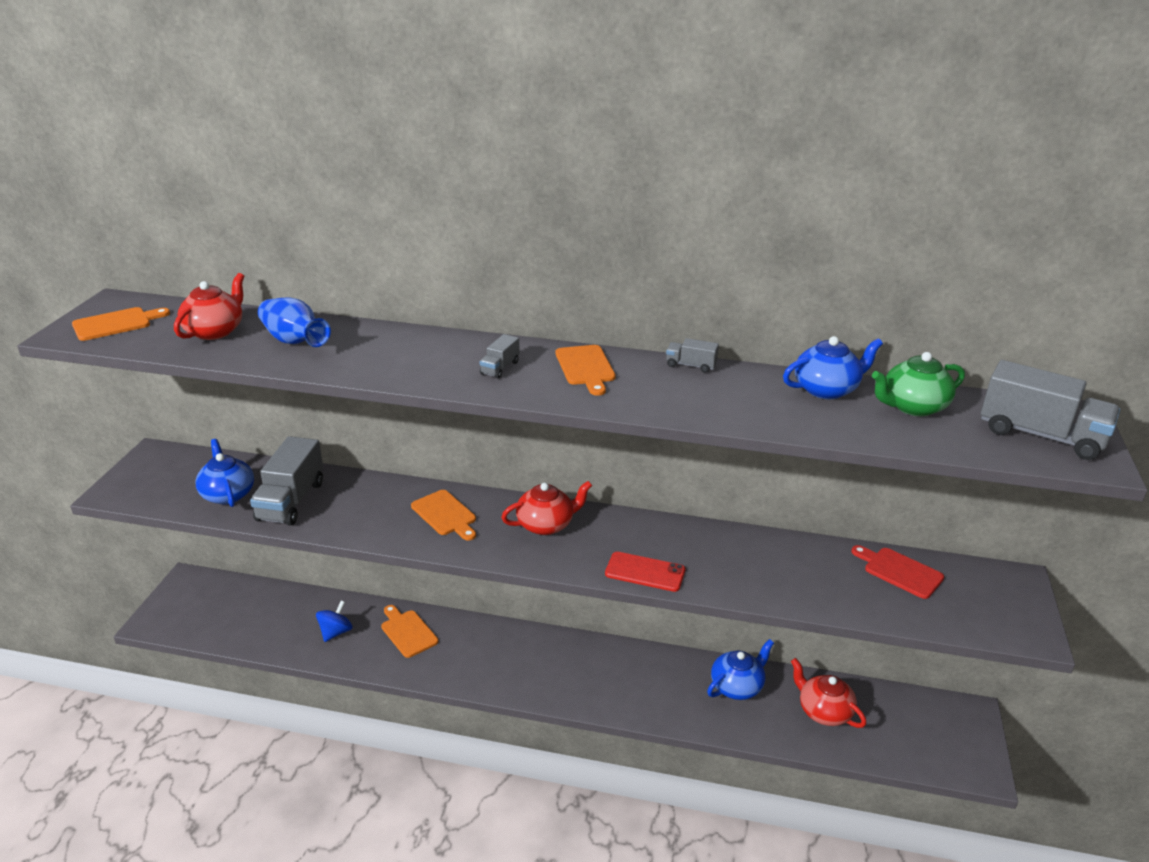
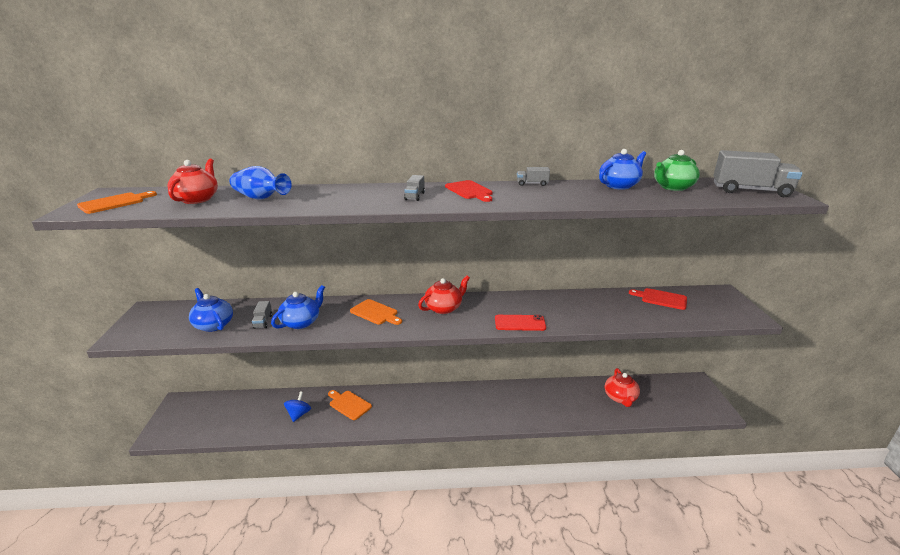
camera: 15 degrees left, 5 degrees down
(291, 501) = (263, 321): grey truck -> grey truck, size x0.47
(586, 367) = (470, 191): orange cutting board -> red cutting board
(737, 686) = (566, 394): blue teapot -> blue teapot (301, 322)
(824, 711) = (620, 398): red teapot -> red teapot turned 120 degrees counterclockwise

